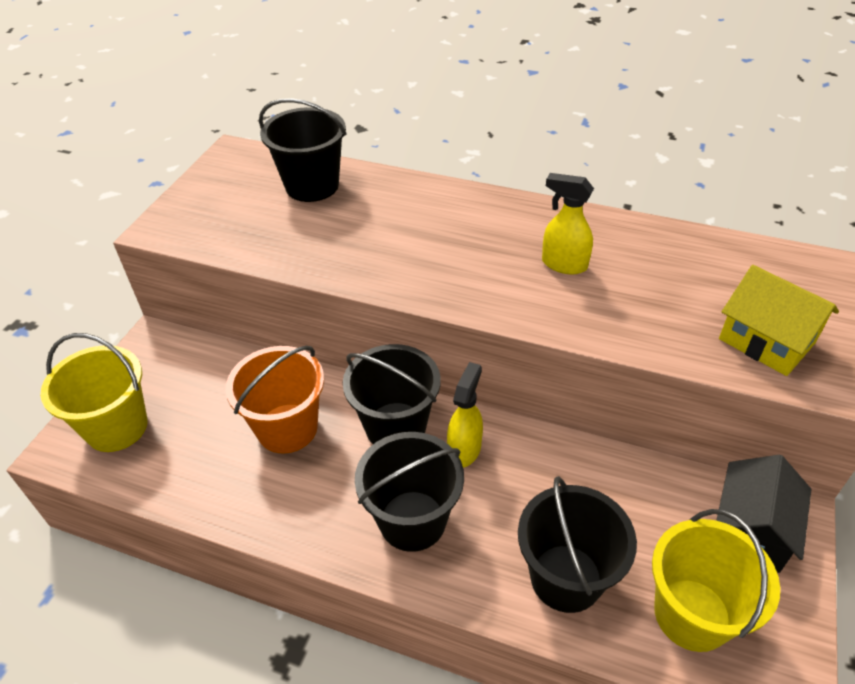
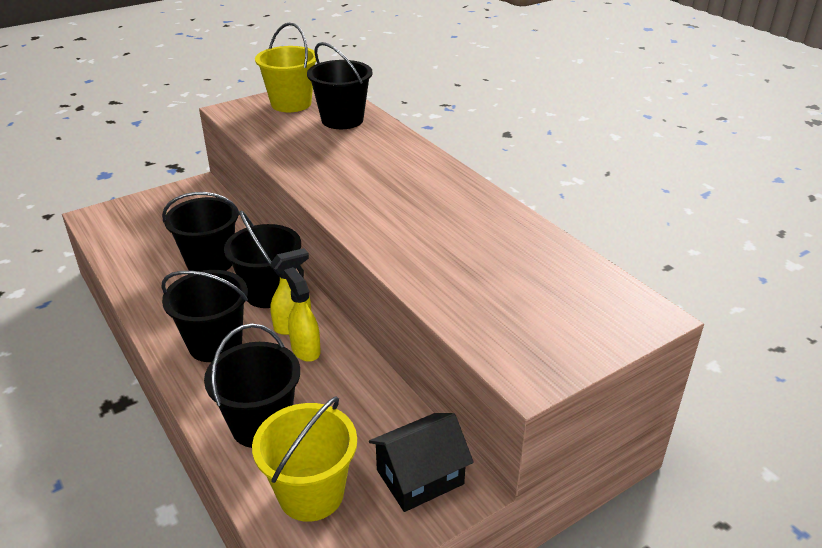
camera: 35 degrees right, 10 degrees down
(117, 427) = (130, 219): yellow bucket -> yellow bucket (291, 103)
(287, 428) = (210, 262): orange bucket -> black bucket
(563, 264) = (437, 223): yellow spray bottle -> yellow spray bottle (305, 349)
(766, 341) = (516, 328): yellow house -> none

